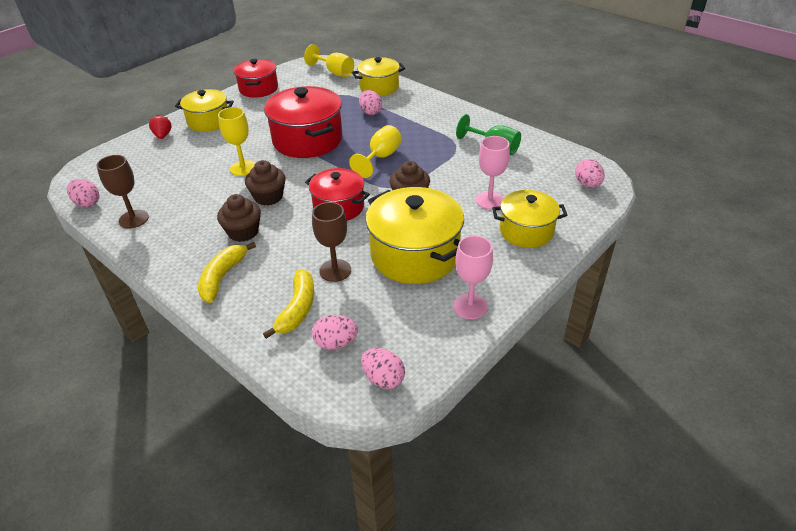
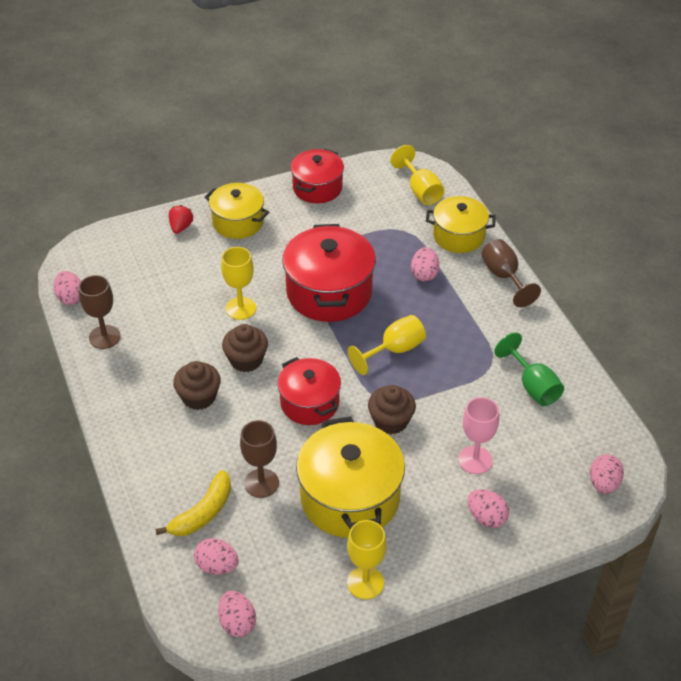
camera: 25 degrees right, 5 degrees up
(222, 277) = (153, 446): yellow banana -> none
(426, 99) = (504, 277): none -> brown goblet
(470, 306) = (365, 583): pink goblet -> yellow goblet
(526, 231) = (486, 517): yellow pot -> pink egg

